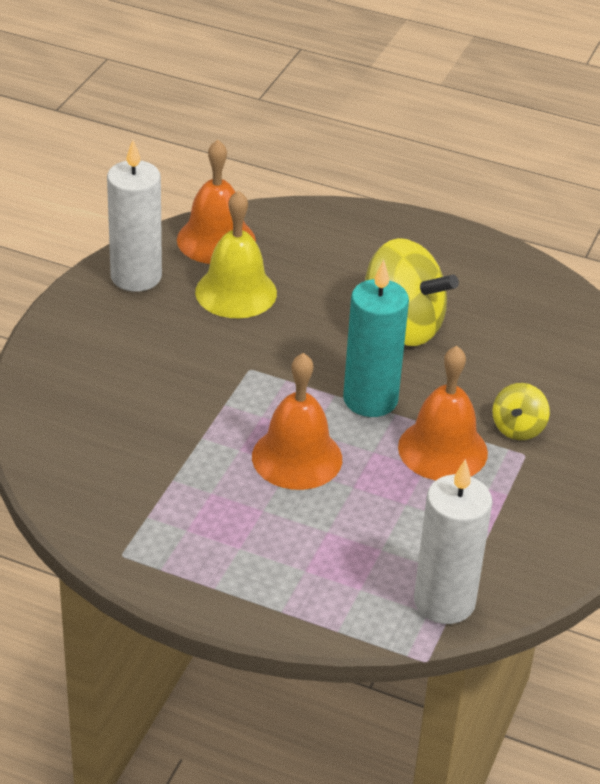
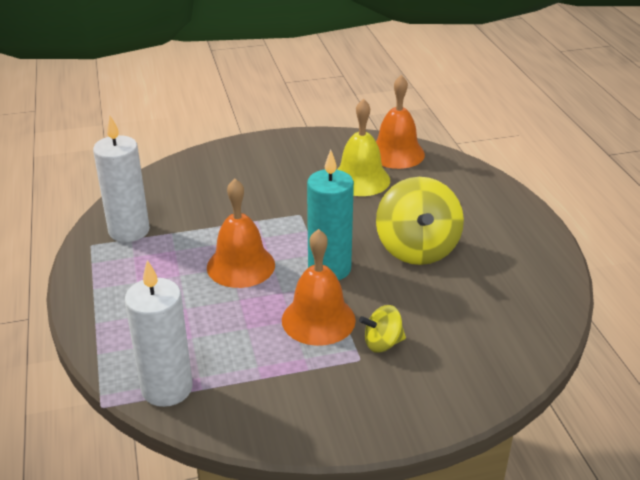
camera: 55 degrees right, 5 degrees down
(136, 277) = (327, 145): white candle -> white candle (129, 231)

